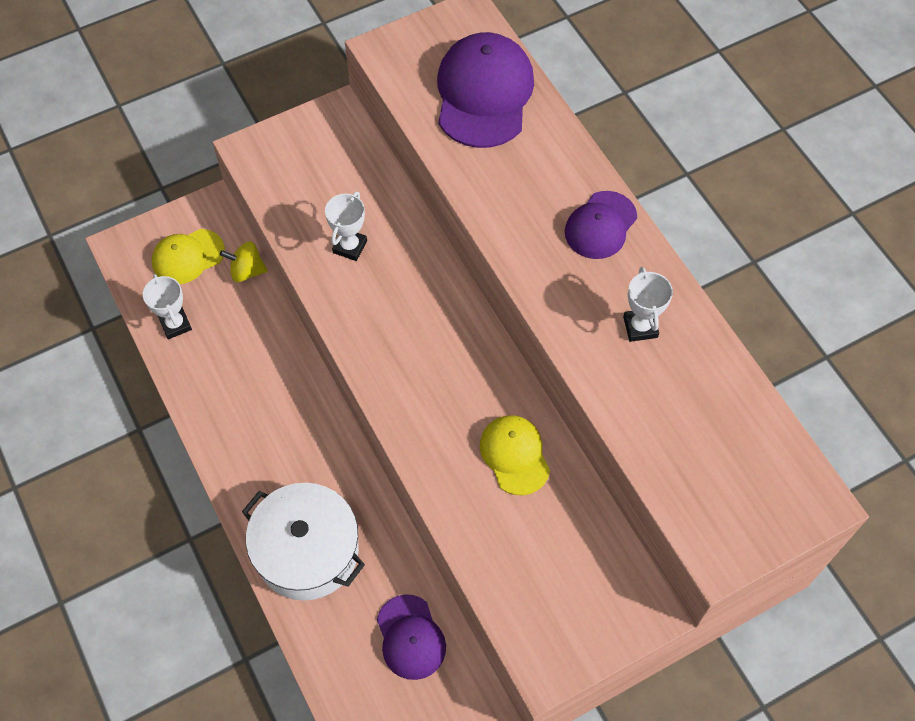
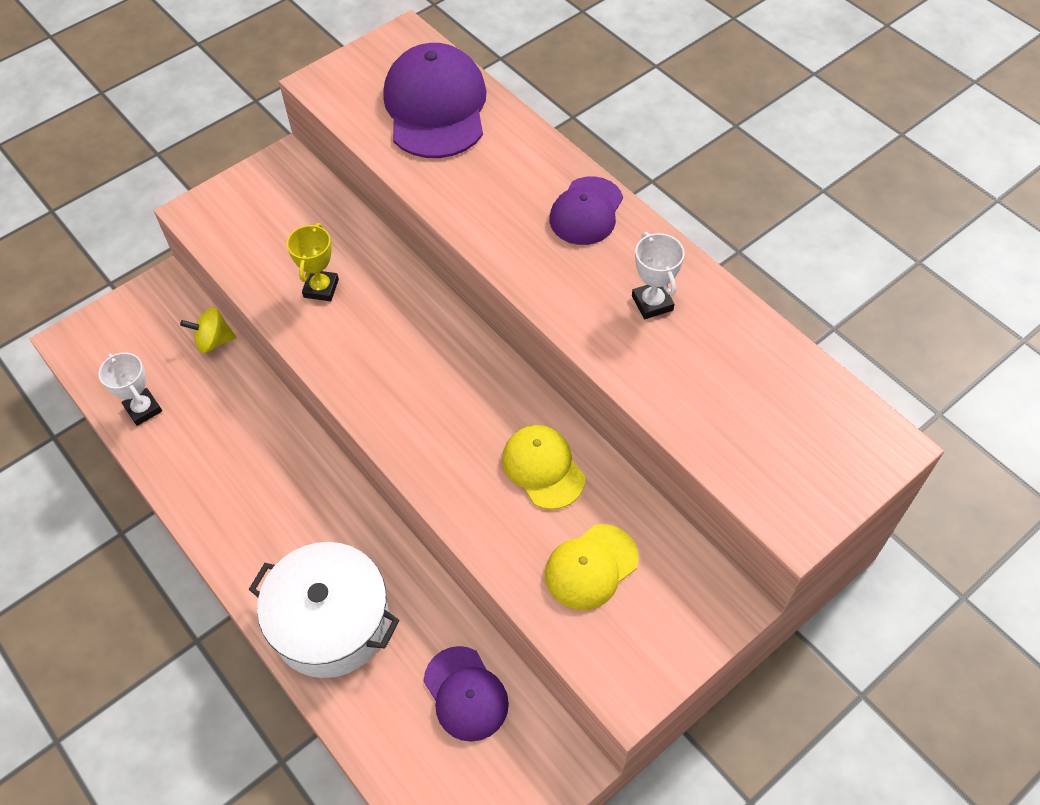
camera: 10 degrees left, 5 degrees down
(188, 257) = (146, 338): yellow cap -> yellow cap (591, 567)
(350, 247) = (321, 288): white trophy -> yellow trophy

